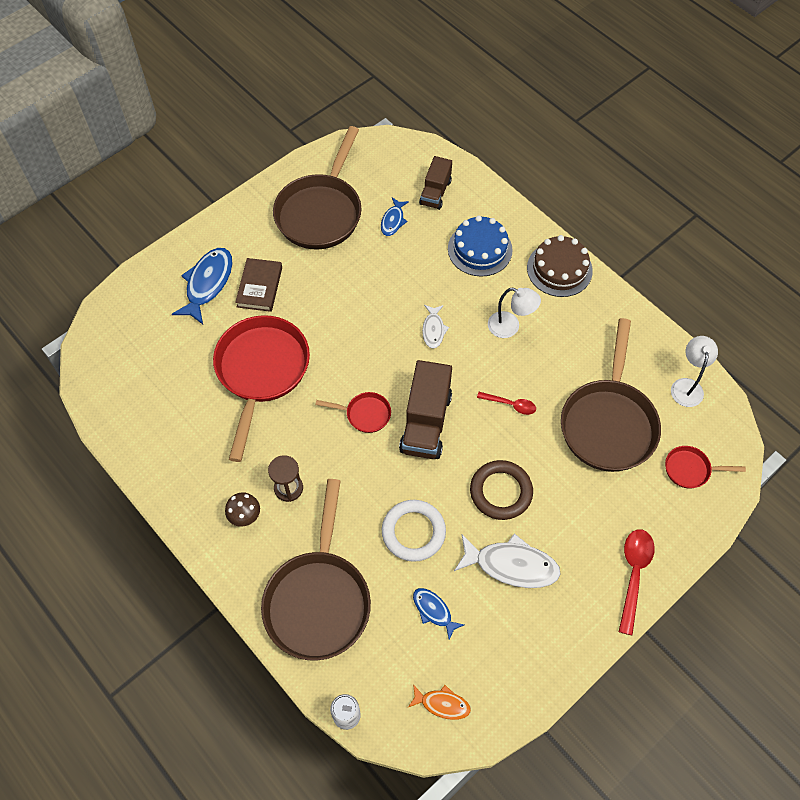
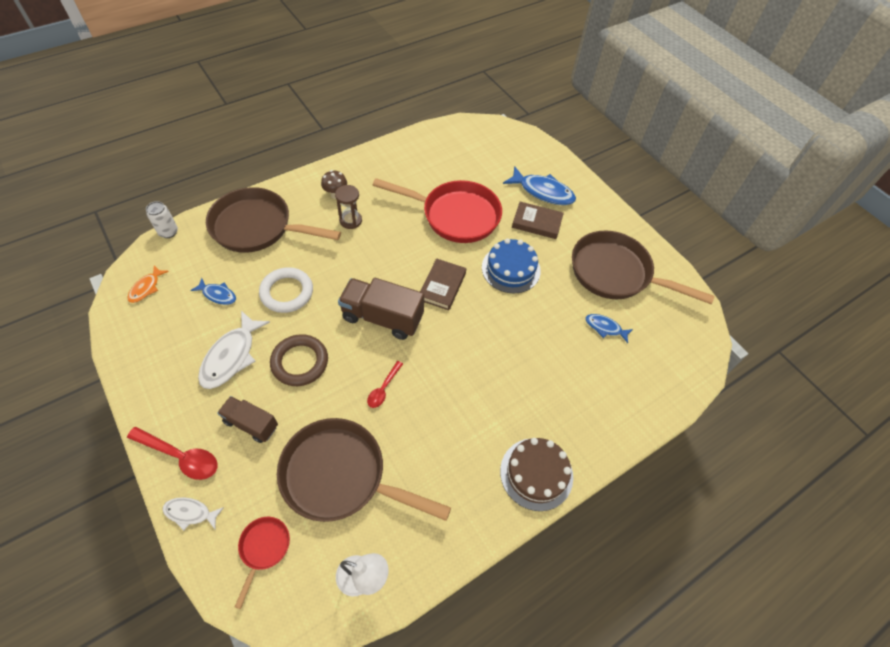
camera: 95 degrees right, 5 degrees down
(365, 414) = (401, 276): red pan -> none
(371, 370) = (442, 286): none -> brown book
(433, 330) = (476, 340): white fish -> white fish (190, 513)
(433, 611) = (218, 295): blue fish -> blue fish turned 60 degrees clockwise
(435, 192) = (641, 371): brown truck -> brown truck (251, 424)
(480, 249) = (567, 398): blue cake -> blue cake (511, 269)
(510, 327) = (469, 407): white lamp -> none

